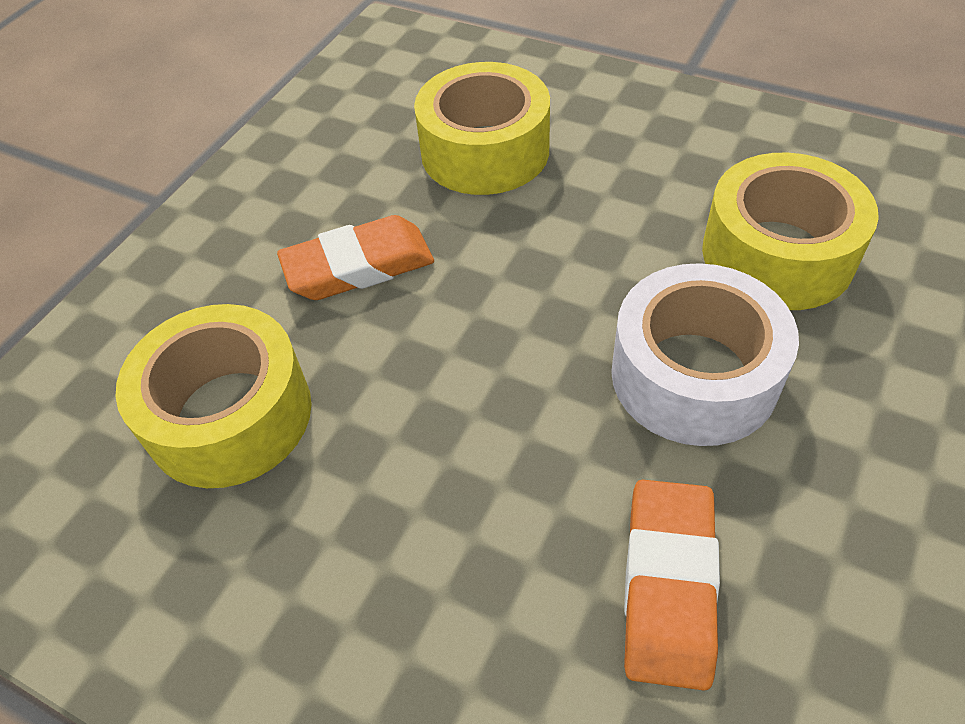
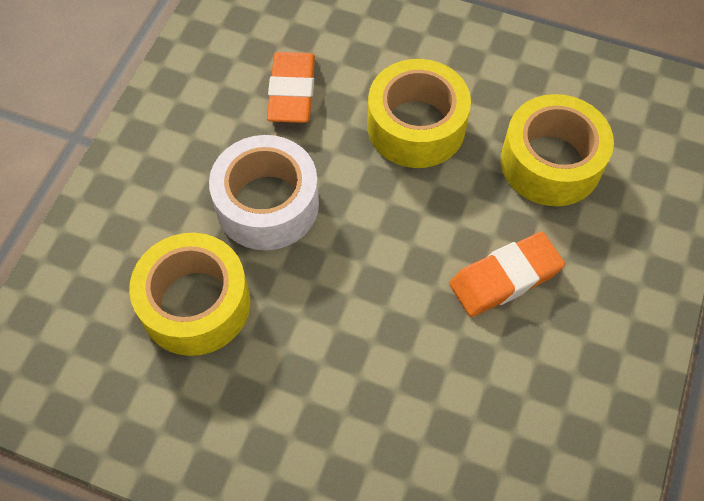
camera: 170 degrees right, 10 degrees up
(485, 151) = (429, 411): yellow tape -> yellow tape (416, 126)

